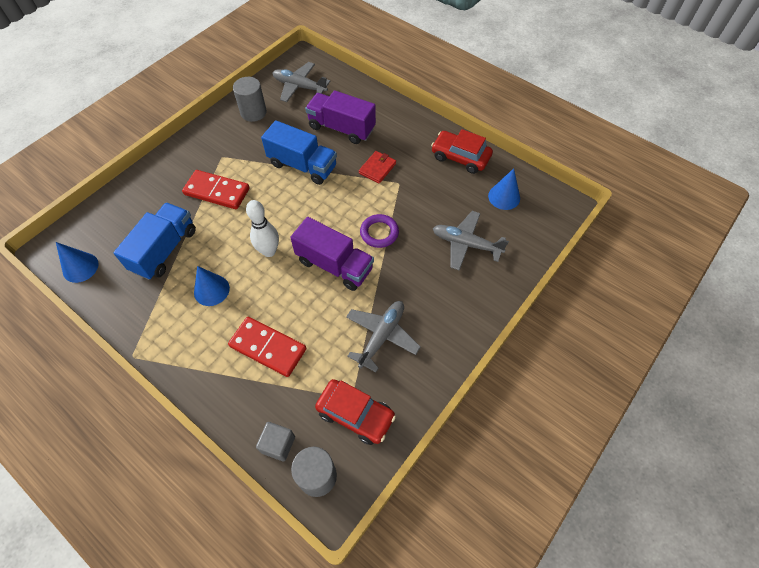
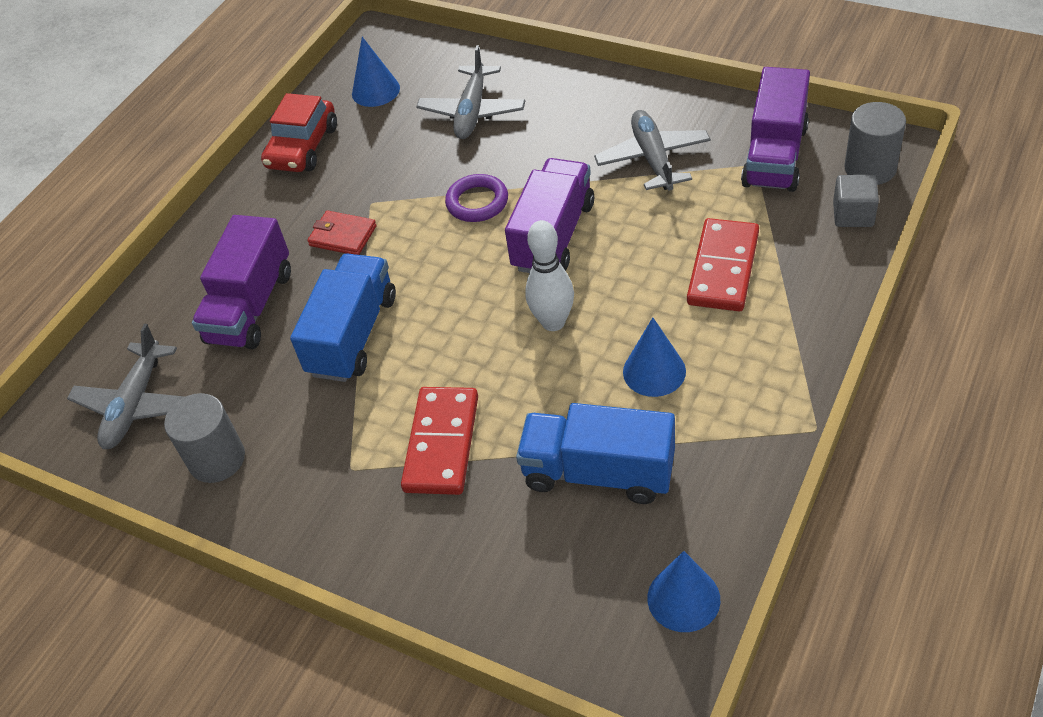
camera: 95 degrees left, 10 degrees down
(355, 414) = (775, 156): red car -> purple truck
(382, 336) = (653, 159): grey plane -> grey plane turned 60 degrees clockwise

